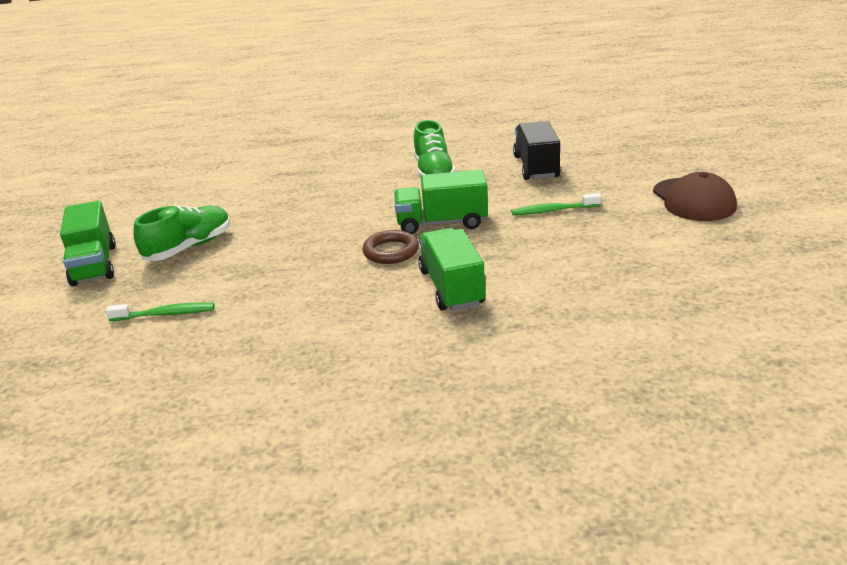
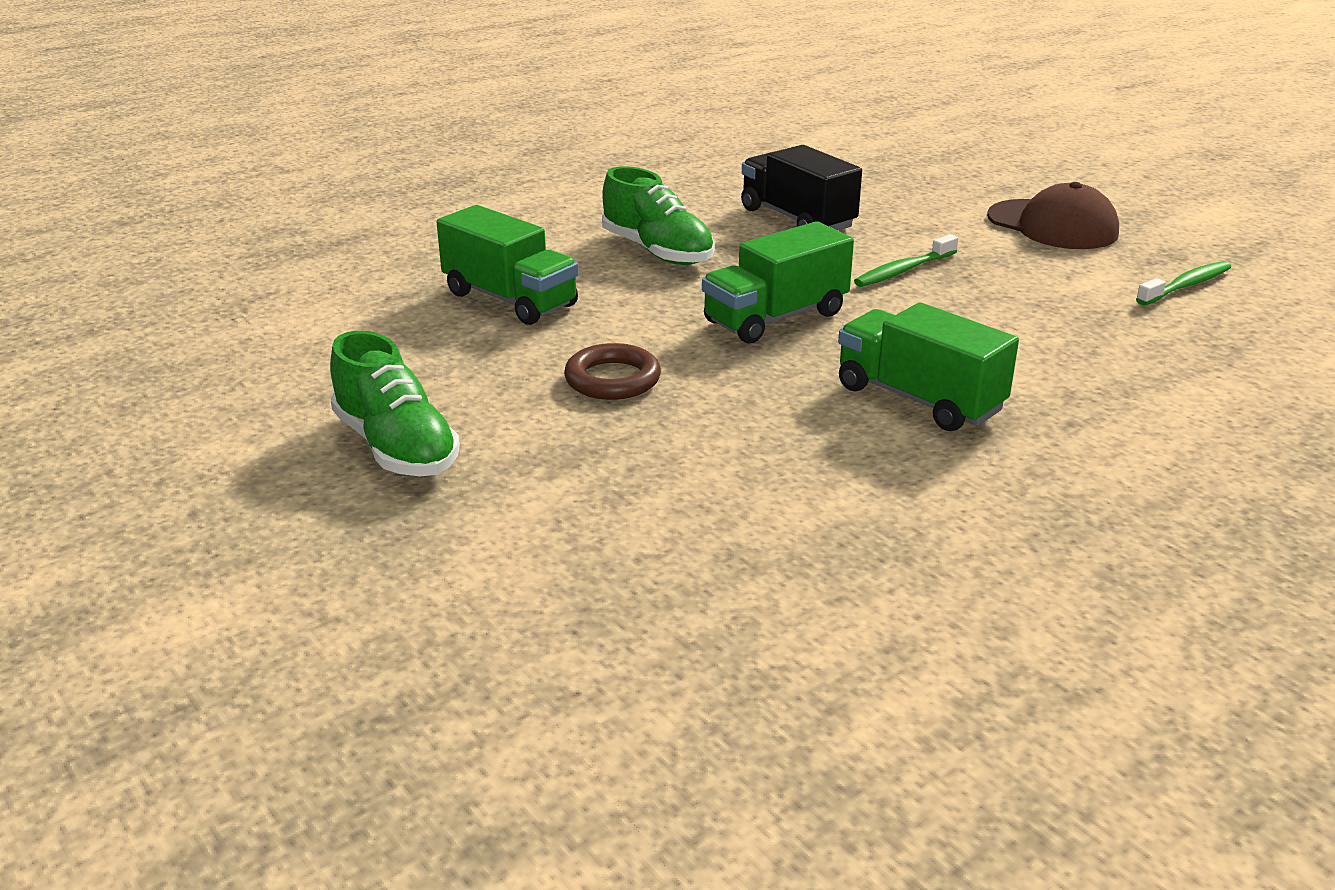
camera: 35 degrees left, 0 degrees up
(94, 265) = (238, 522): green truck -> green truck (510, 299)
(165, 314) = (520, 560): green toothbrush -> green toothbrush (1186, 285)
(189, 247) = (396, 447): green shoe -> green shoe turned 135 degrees clockwise
(391, 251) = (759, 372): brown ring -> brown ring (612, 379)

